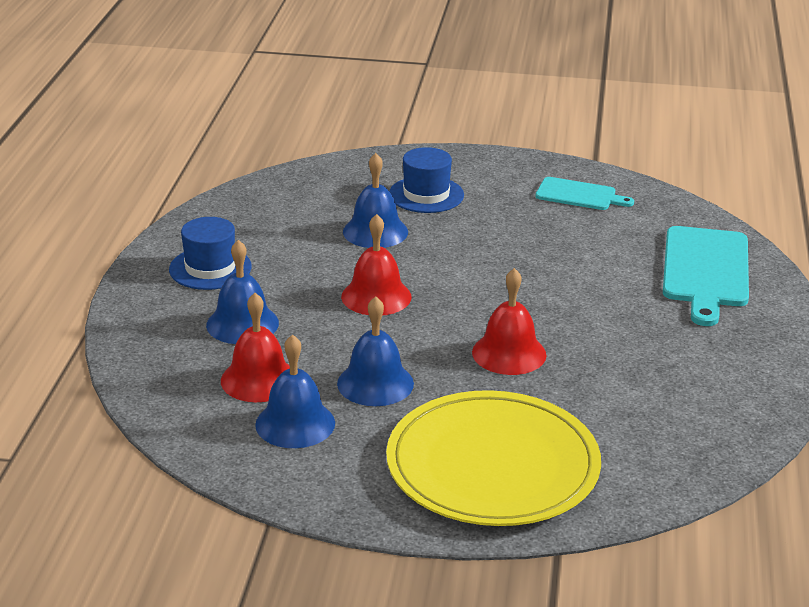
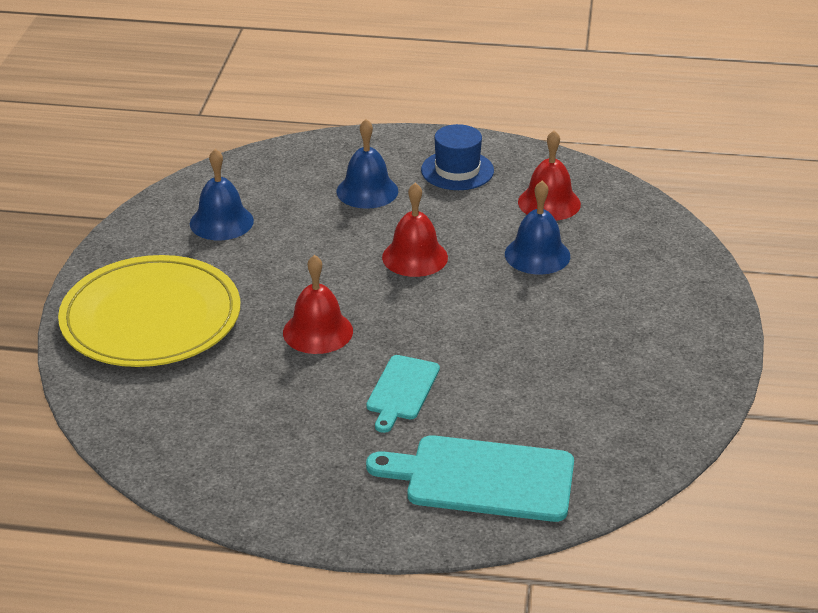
camera: 90 degrees right, 5 degrees up
(259, 379) = (284, 203): red bell -> red bell (549, 203)
(375, 383) = (274, 258): blue bell -> none
(426, 195) = (622, 285): blue hat -> none
(579, 195) = (647, 393): turquoise cutting board -> turquoise cutting board (402, 390)

